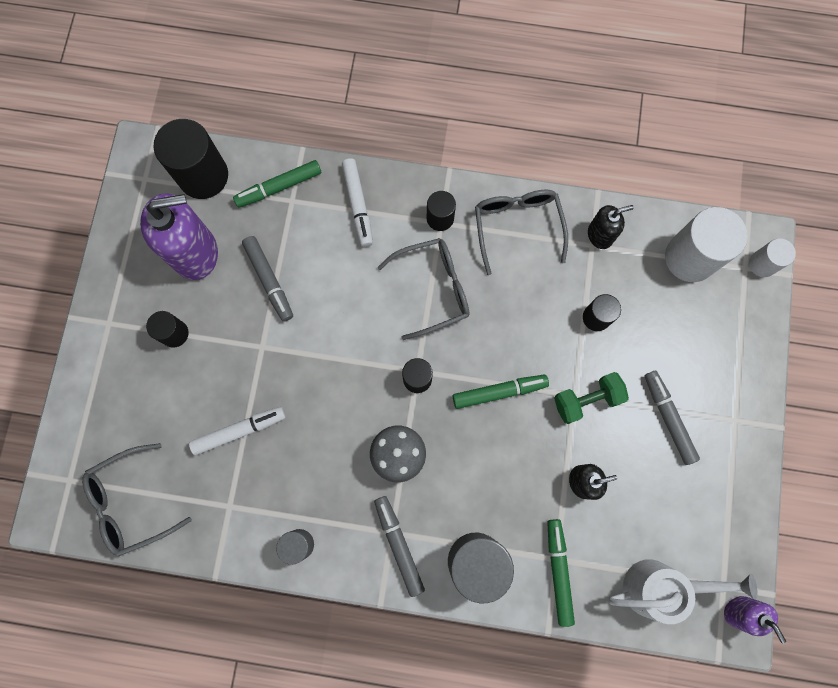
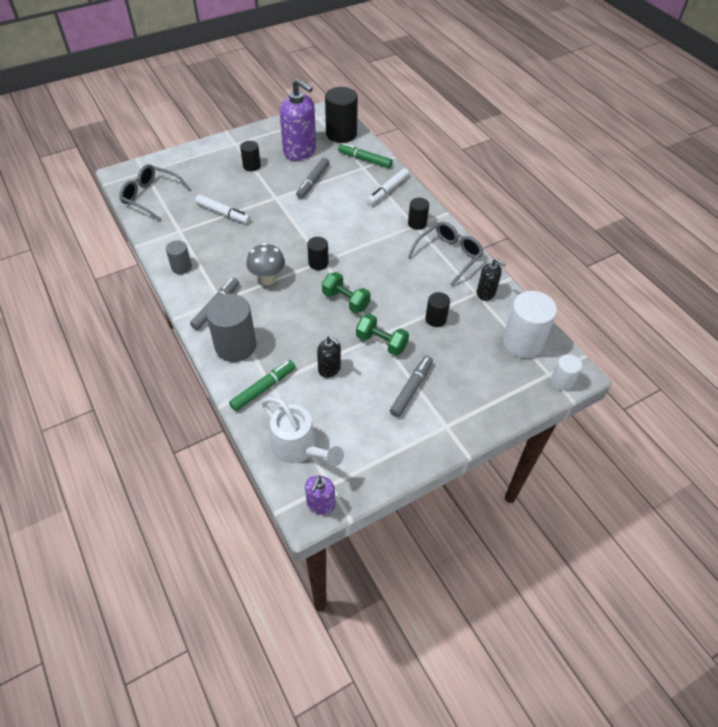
camera: 50 degrees right, 25 degrees down
(434, 289) = (375, 242): grey glasses -> none
(499, 392) = (345, 301): green marker -> green dumbbell

